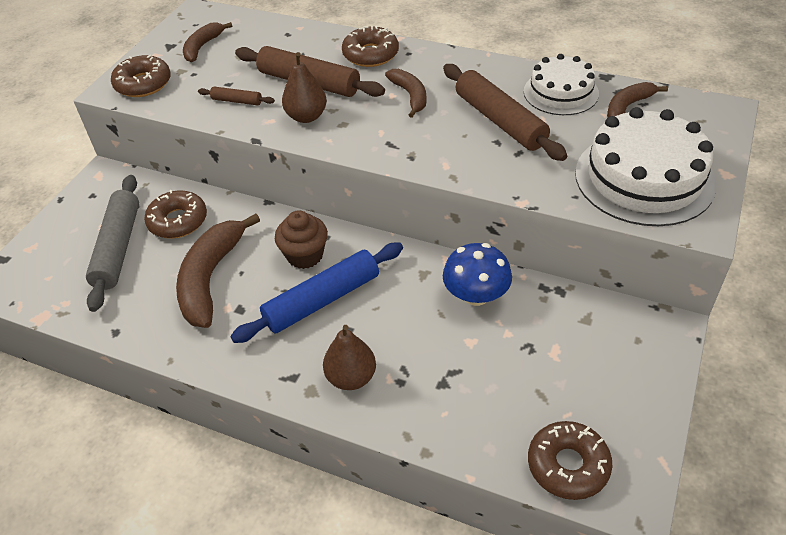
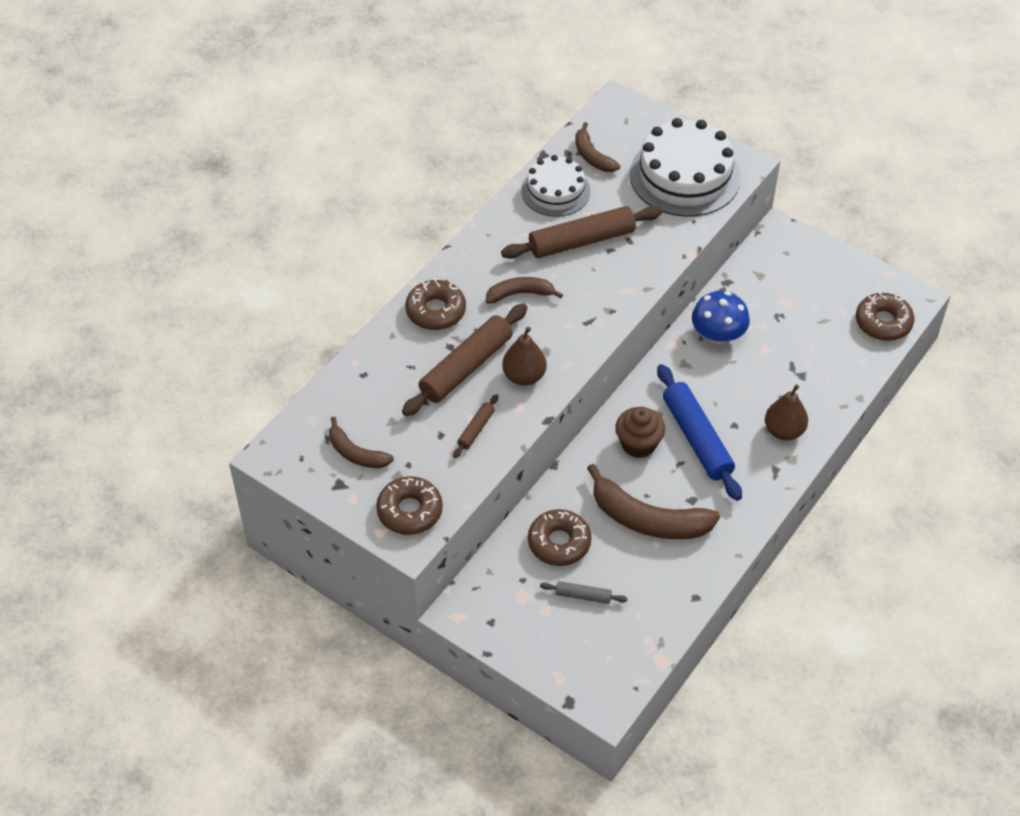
camera: 80 degrees left, 5 degrees up
(118, 248) = (583, 596): grey rolling pin -> grey rolling pin, size x0.47

